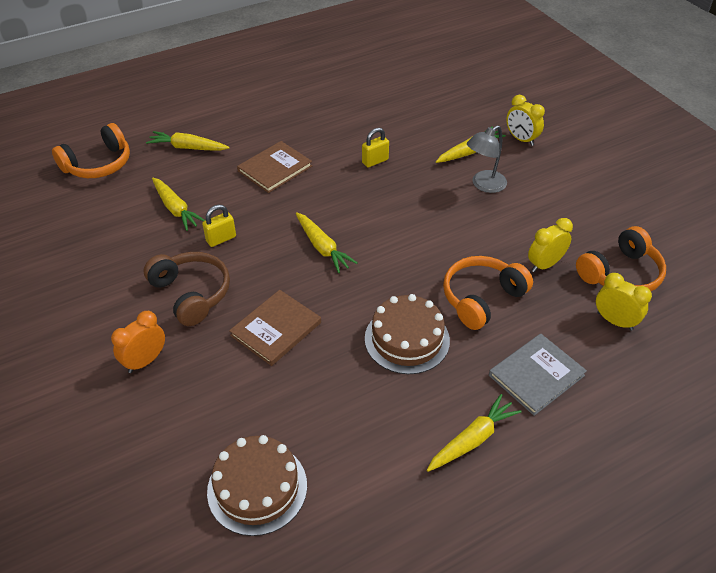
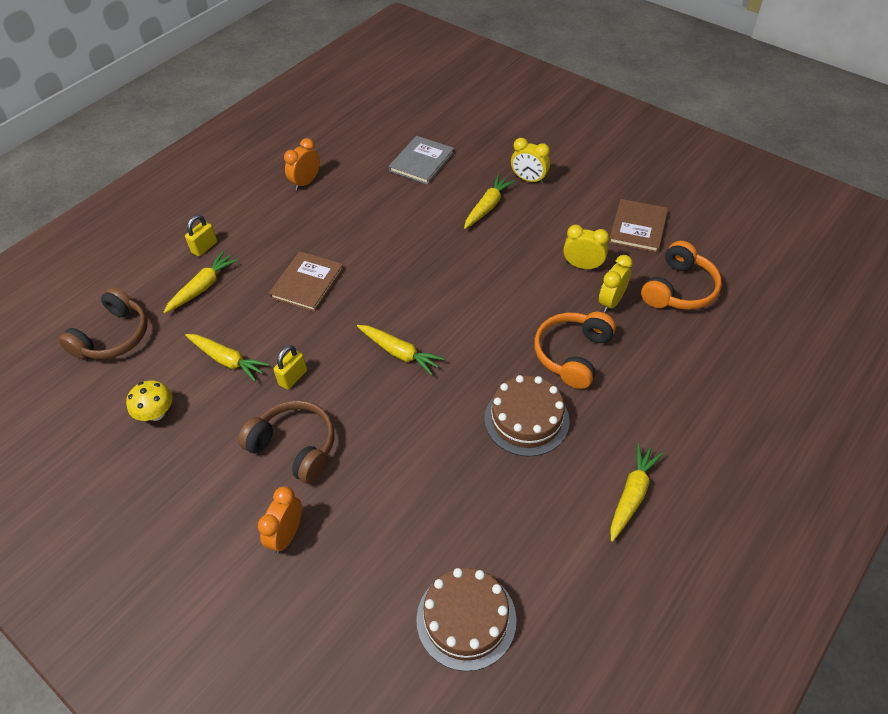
camera: 20 degrees left, 5 degrees up
(97, 231) = (156, 413): none -> yellow mushroom
(98, 164) = (113, 337): orange headphones -> brown headphones
(188, 148) = (202, 287): yellow carrot -> yellow carrot turned 135 degrees clockwise
(276, 329) = (399, 453): brown book -> brown book (638, 227)
(318, 90) = (306, 182): none -> orange clock
(375, 161) = (403, 244): yellow padlock -> yellow padlock (204, 247)
(484, 185) = (518, 238): grey lamp -> none
(536, 375) = (655, 413): grey book -> grey book (421, 162)
(614, 321) = (695, 337): yellow clock -> yellow clock (583, 266)

